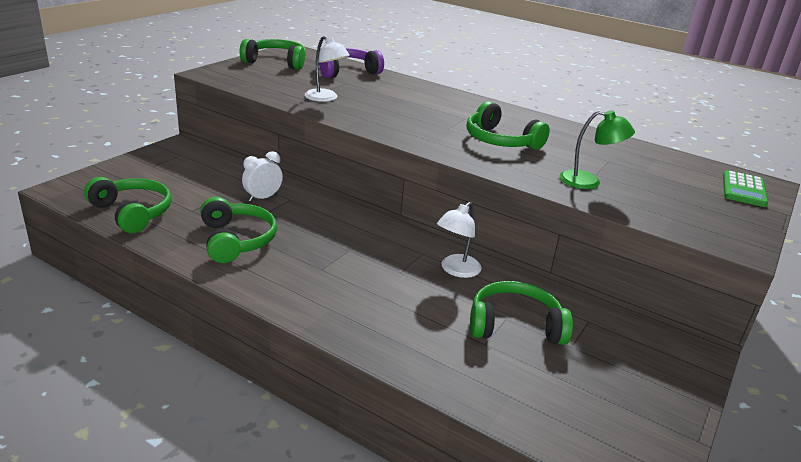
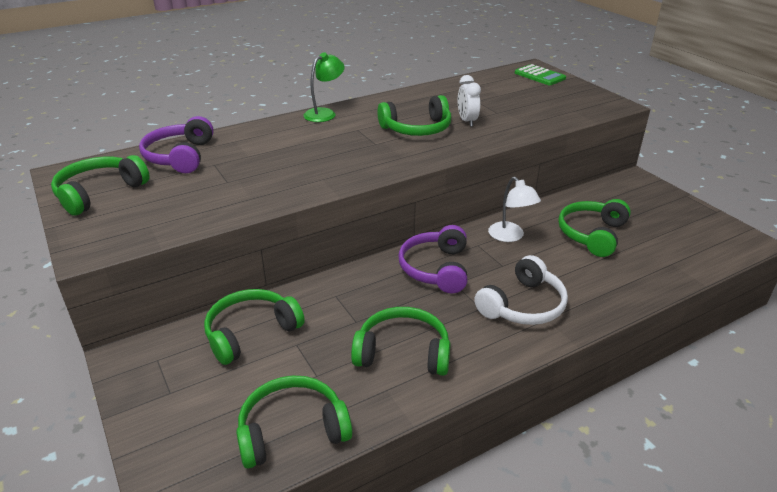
camera: 60 degrees left, 5 degrees up
(225, 177) = (251, 332): none -> green headphones
(263, 198) = (321, 314): white clock -> white clock (467, 121)
(325, 98) = (251, 186): white lamp -> none
(341, 292) = (523, 305): none -> white headphones
(363, 237) = (435, 268): none -> purple headphones
(588, 182) = (509, 119): green lamp -> green lamp (324, 113)

